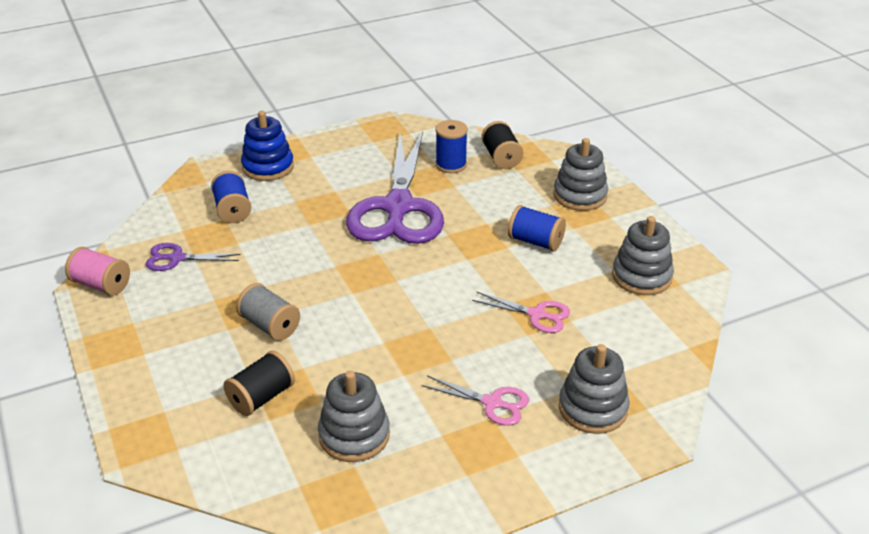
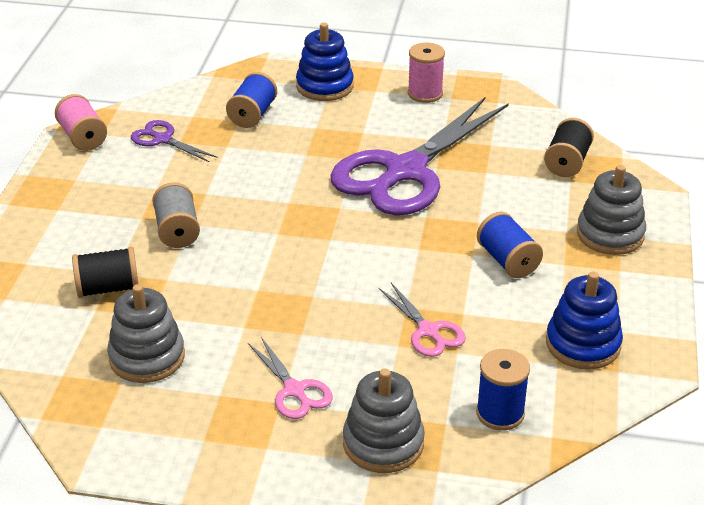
camera: 35 degrees right, 0 degrees up
(351, 145) = (425, 94): none -> pink spool
(451, 165) = (504, 150): blue spool -> blue spool (500, 413)
(641, 276) = (583, 344): grey stacking toy -> blue stacking toy

